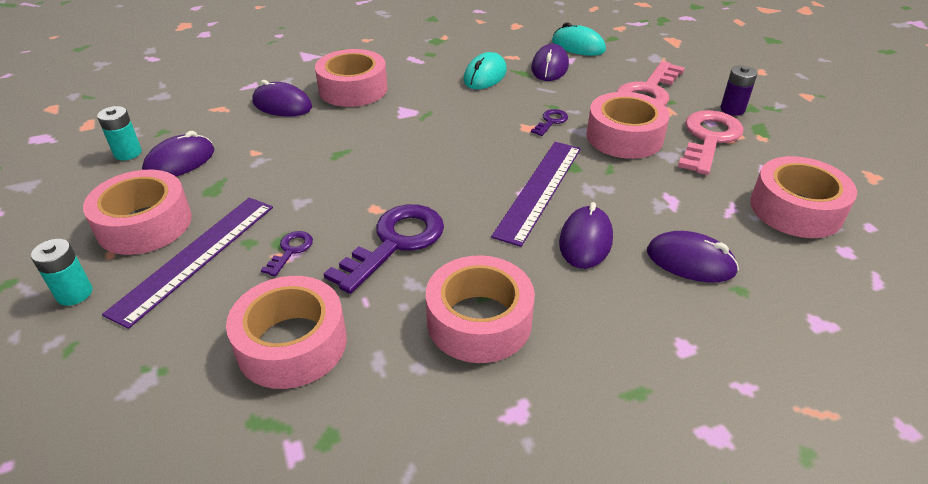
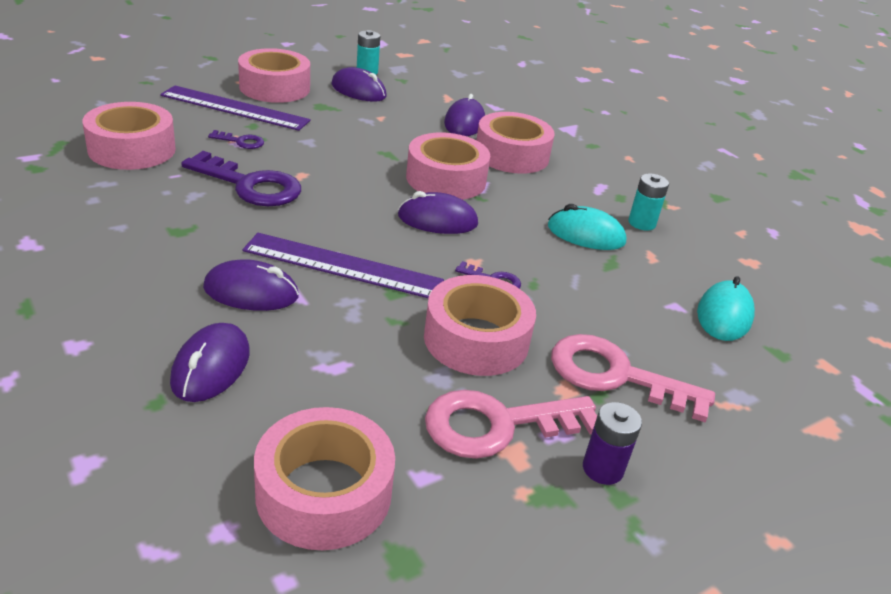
camera: 75 degrees right, 5 degrees down
(74, 293) = (198, 76): turquoise battery -> turquoise battery (641, 223)
(479, 321) = (139, 227): pink tape -> pink tape (446, 179)
(549, 67) = (639, 286): purple mouse -> purple mouse (437, 220)
(709, 139) = (497, 425): pink key -> pink key turned 150 degrees clockwise

